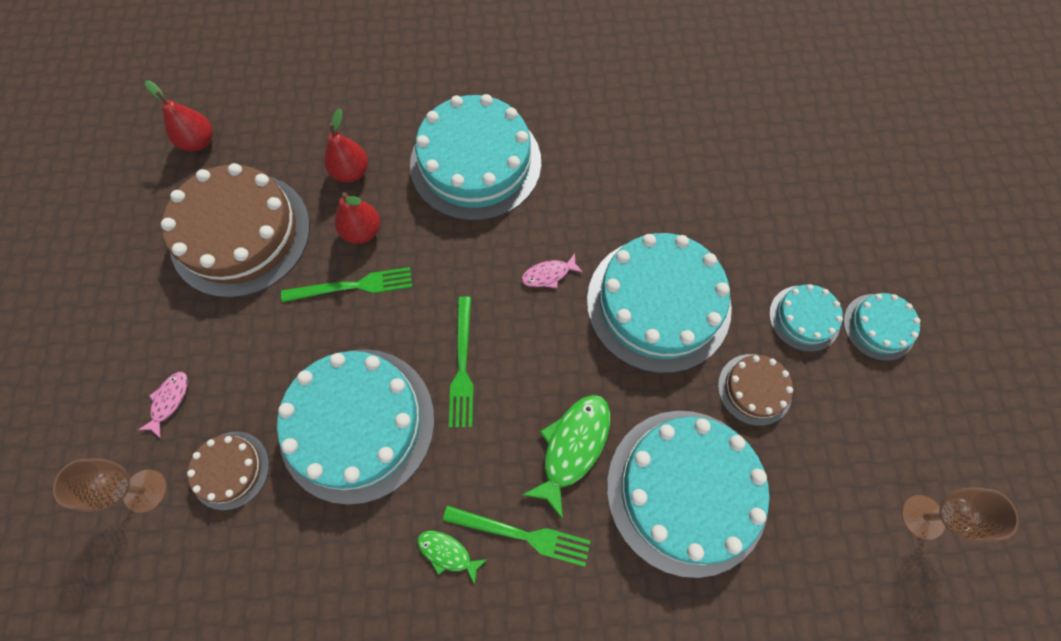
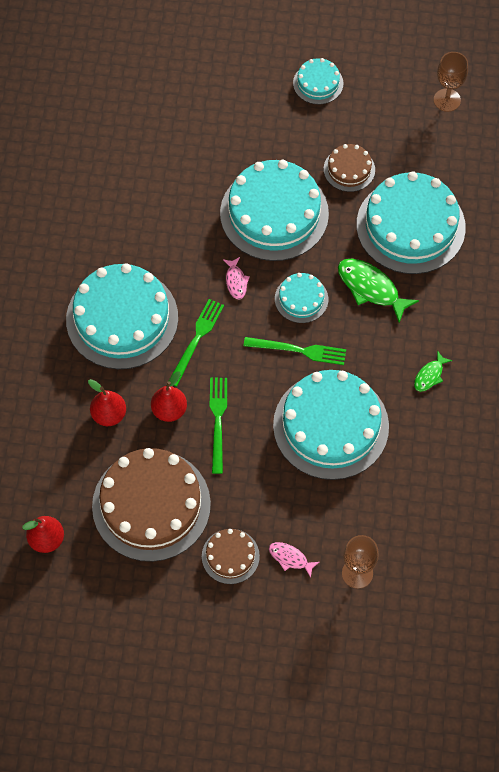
camera: 80 degrees left, 5 degrees down
(230, 470) = (351, 514): brown cake -> brown cake (230, 556)
(522, 534) = (424, 329): green fork -> green fork (196, 339)
(804, 318) = (303, 125): turquoise cake -> turquoise cake (301, 299)

